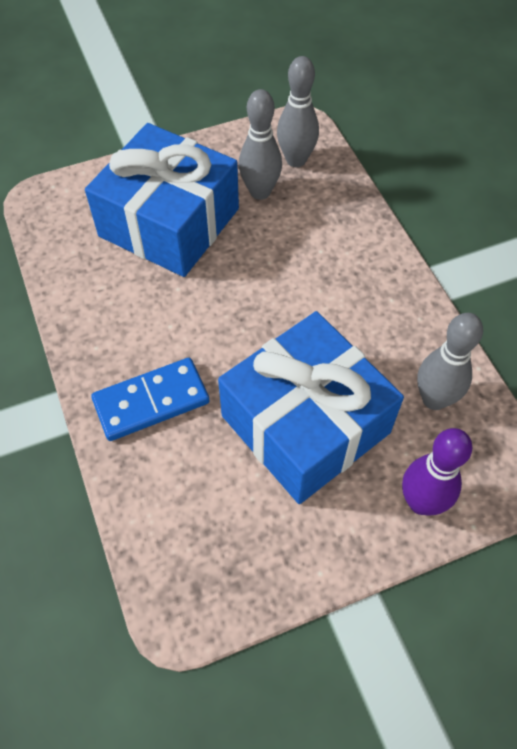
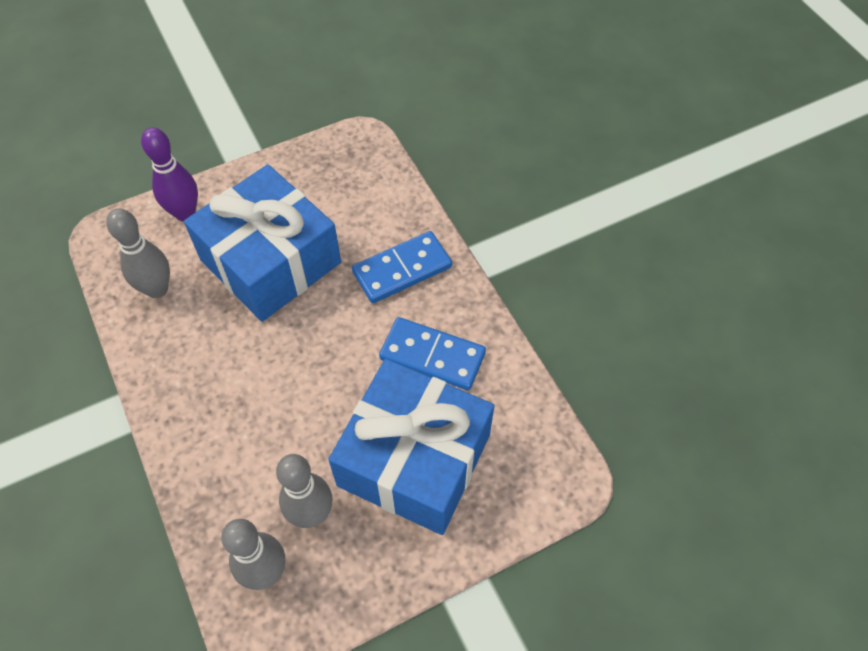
camera: 175 degrees right, 0 degrees up
(135, 306) = (432, 355): none -> blue domino

